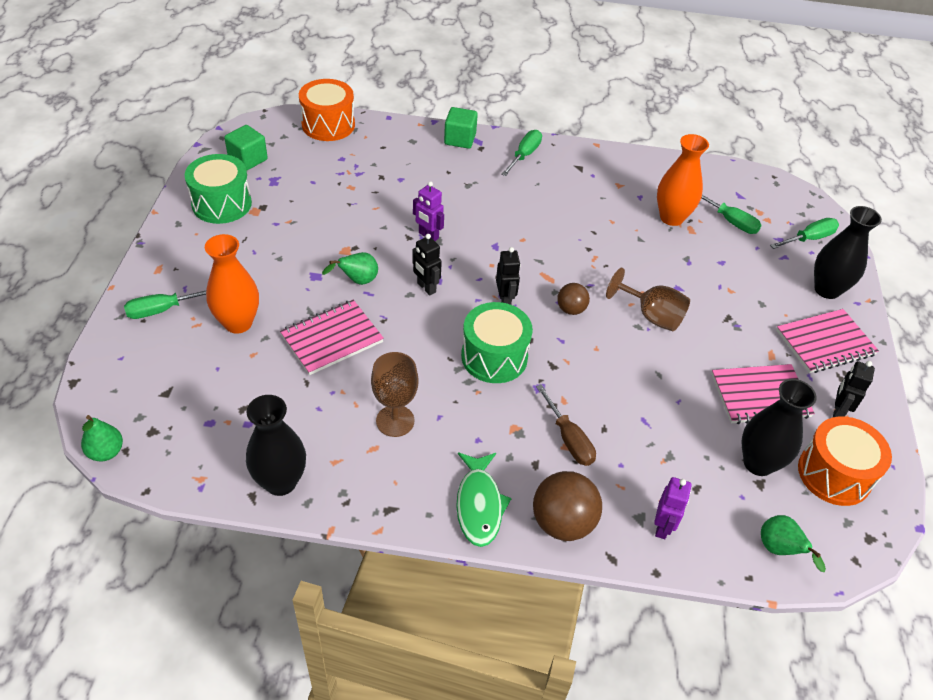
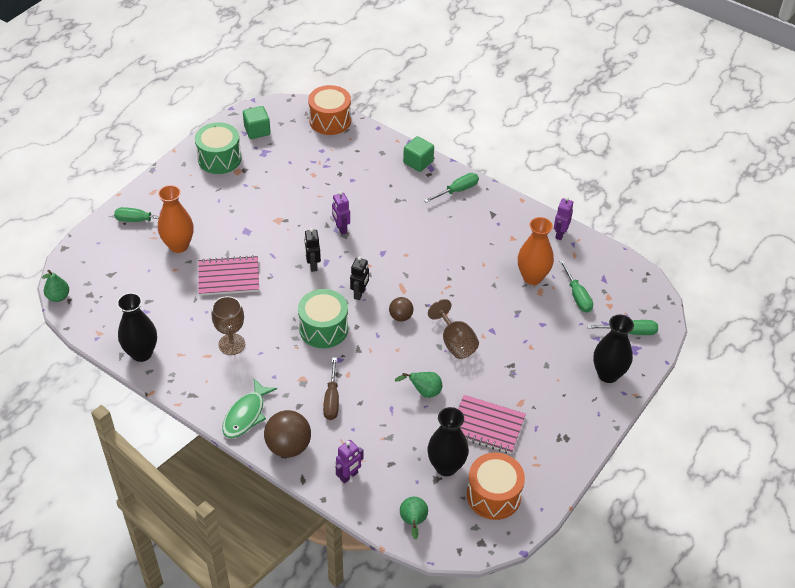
camera: 30 degrees right, 0 degrees up
(357, 281) = (271, 244): green pear -> green pear (424, 392)
(661, 166) = (560, 234): none -> purple robot
(825, 343) = (569, 410): pink notebook -> none
(838, 411) = (535, 458): black robot -> none

